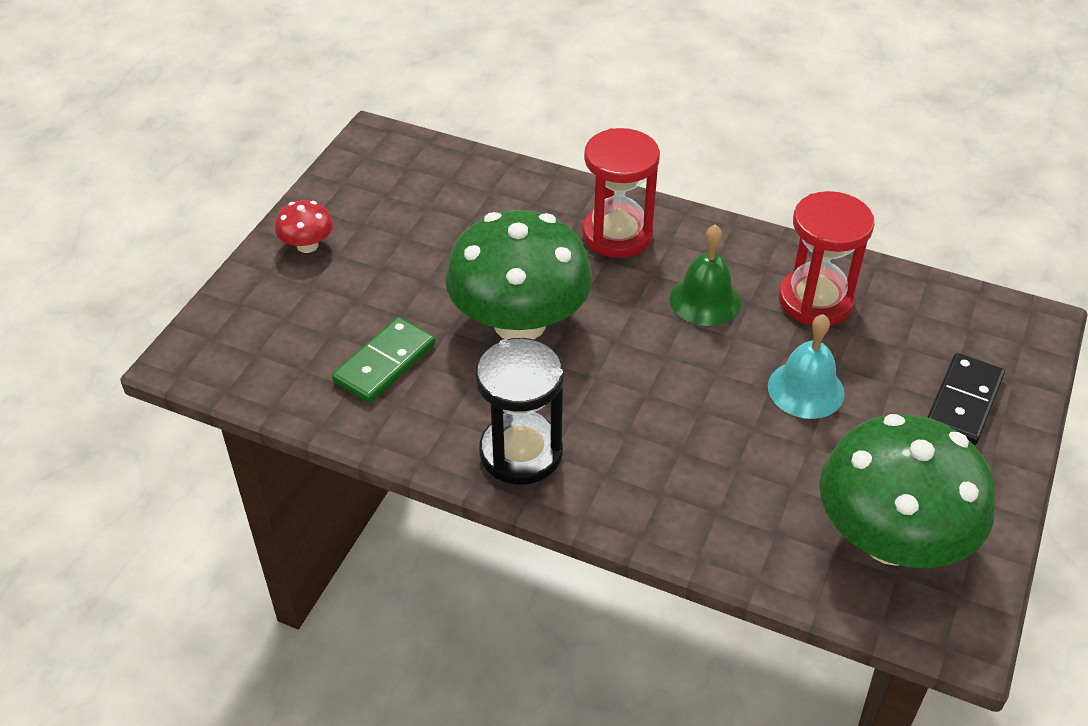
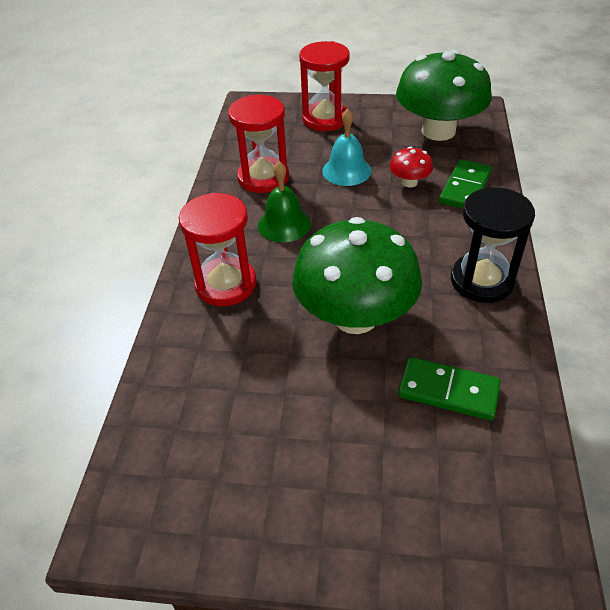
camera: 105 degrees left, 0 degrees up
(307, 245) = (324, 526): red mushroom -> red mushroom (409, 182)
(718, 512) = (465, 188): none -> green domino
(964, 402) = (325, 119): black domino -> red hourglass

